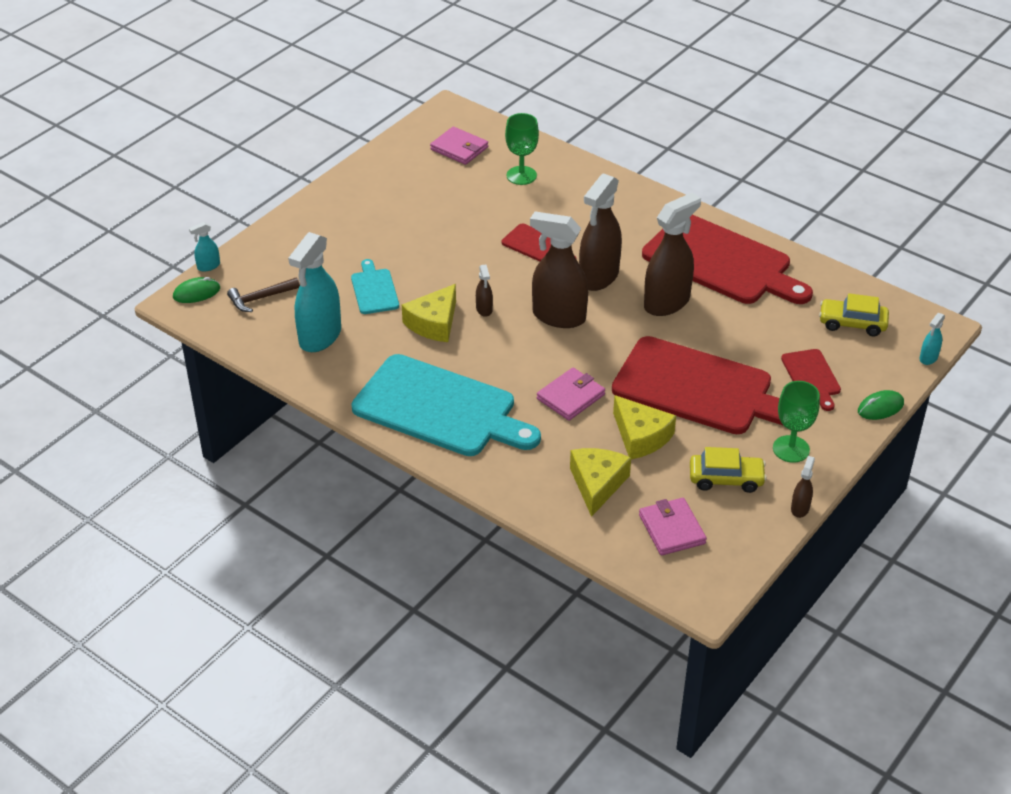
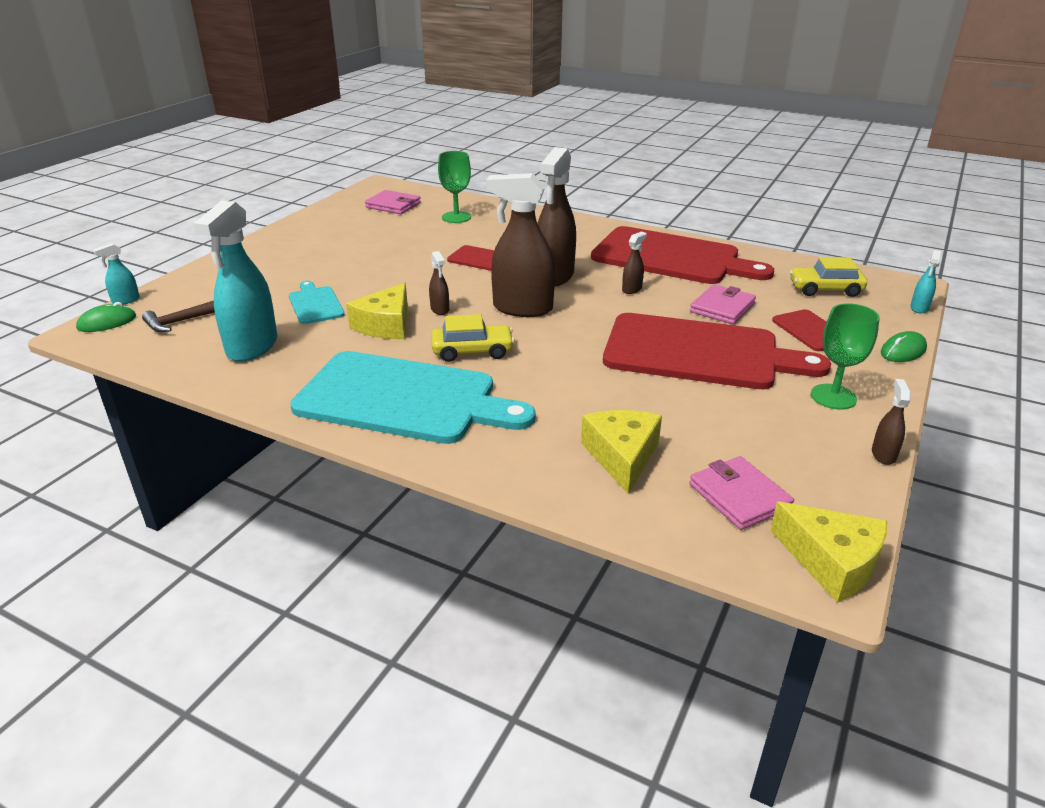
camera: 10 degrees left, 10 degrees down
(571, 397) = (558, 373): pink wallet -> pink wallet (722, 308)
(640, 436) = (654, 402): yellow cheese -> yellow cheese (831, 562)
(667, 302) = (632, 289): brown spray bottle -> brown spray bottle, size x0.45
(726, 479) = (776, 434): yellow car -> yellow car (472, 351)

